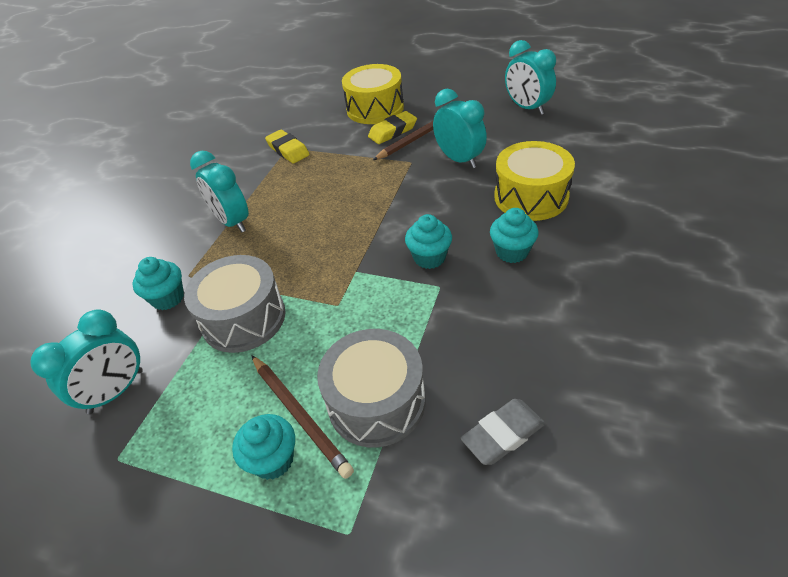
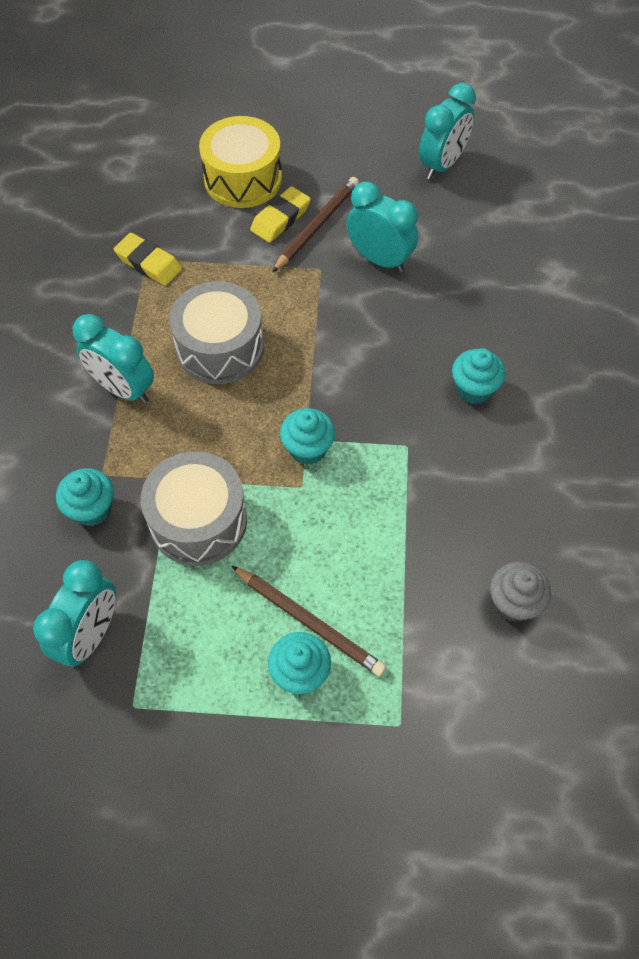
camera: 20 degrees left, 15 degrees up
(376, 402) = (382, 592): grey drum -> grey drum (220, 348)
(429, 258) = (385, 409): turquoise cupcake -> turquoise cupcake (307, 449)
(503, 434) = (513, 602): grey eraser -> grey cupcake
(527, 108) = (442, 165): turquoise clock -> turquoise clock turned 90 degrees counterclockwise
(531, 197) = (477, 309): yellow drum -> none

